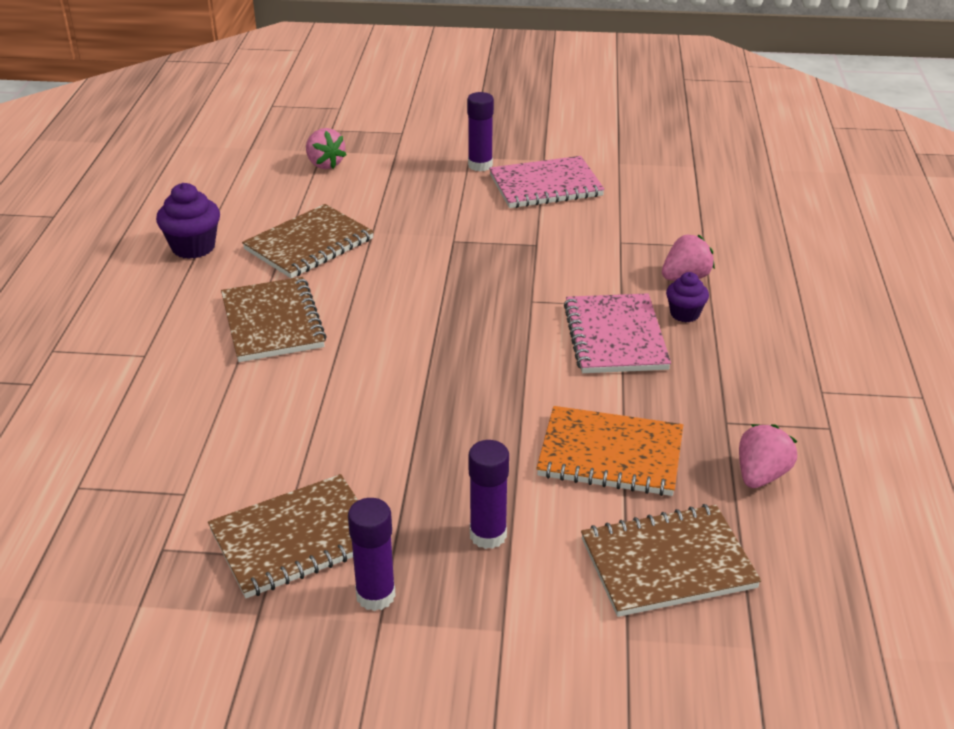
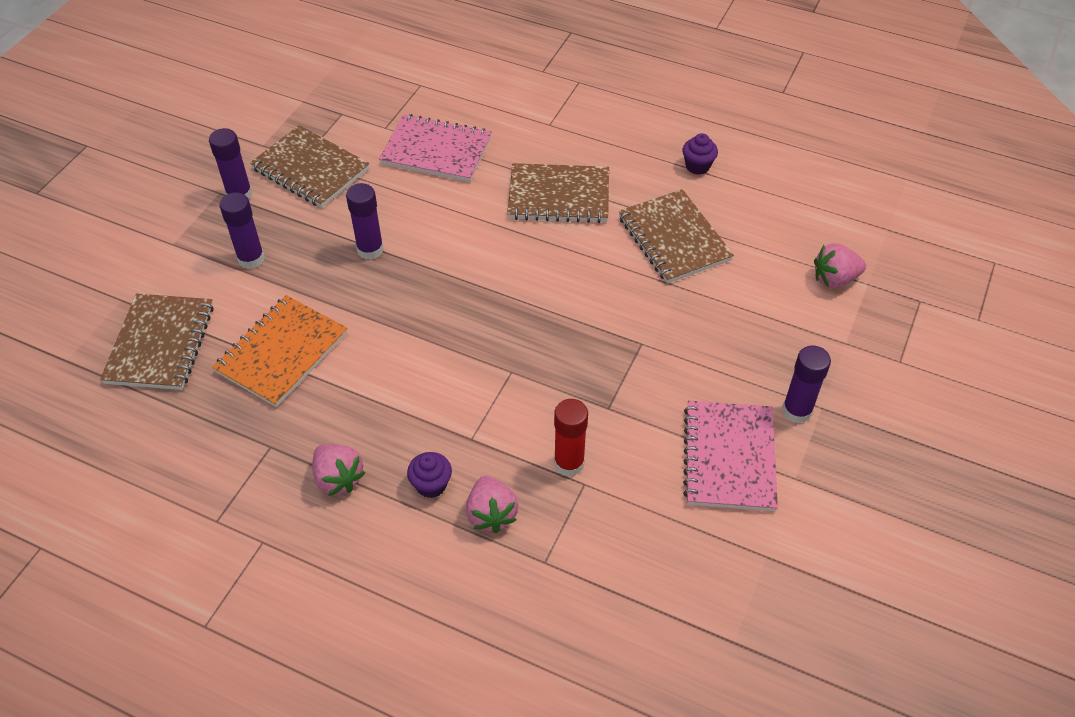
camera: 110 degrees right, 15 degrees up
(193, 247) = (697, 166): purple cupcake -> purple cupcake, size x0.63
(296, 539) = (310, 169): brown notebook -> brown notebook turned 45 degrees counterclockwise
(421, 436) = (370, 250): none -> purple glue stick
(607, 252) = (569, 463): none -> red glue stick
(615, 337) = (425, 414): pink notebook -> pink notebook (436, 151)
(761, 475) = (198, 440): pink strawberry -> pink strawberry (338, 478)

